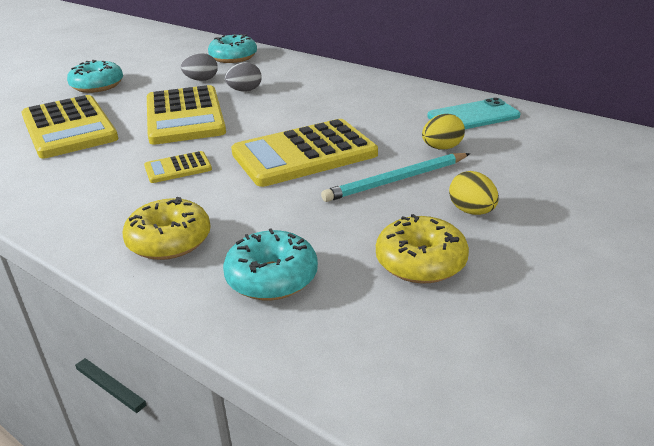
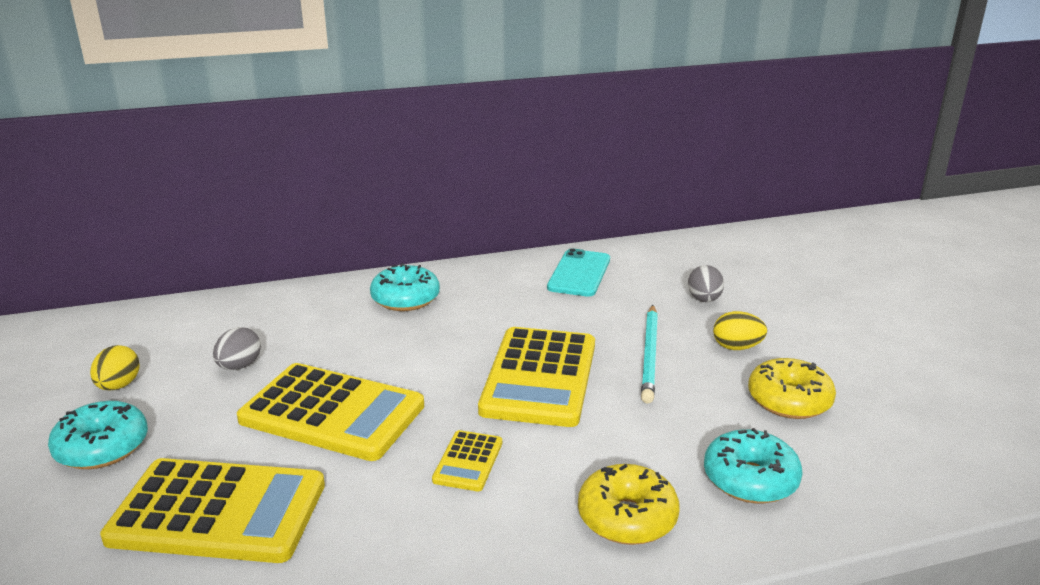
camera: 55 degrees left, 5 degrees down
(233, 57) = (208, 322): turquoise donut -> turquoise donut (405, 299)
(245, 91) = (326, 351): grey egg -> grey egg (704, 300)
(442, 148) = (618, 312): yellow egg -> yellow egg (119, 386)

